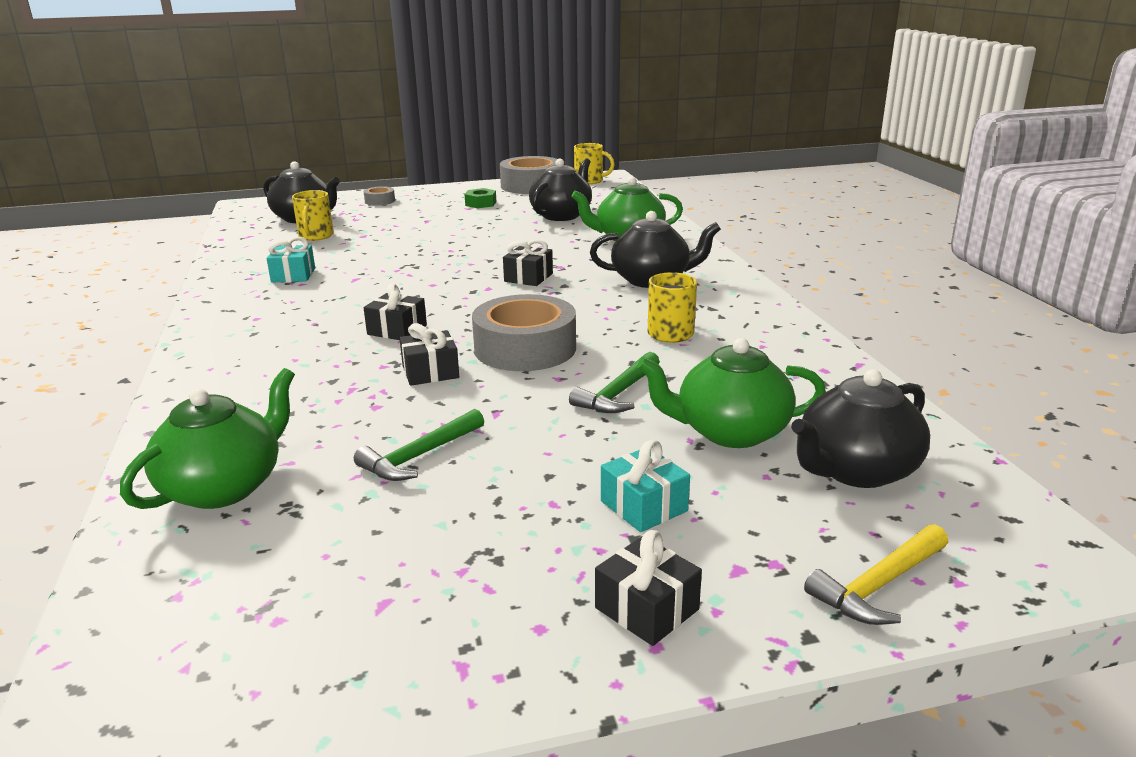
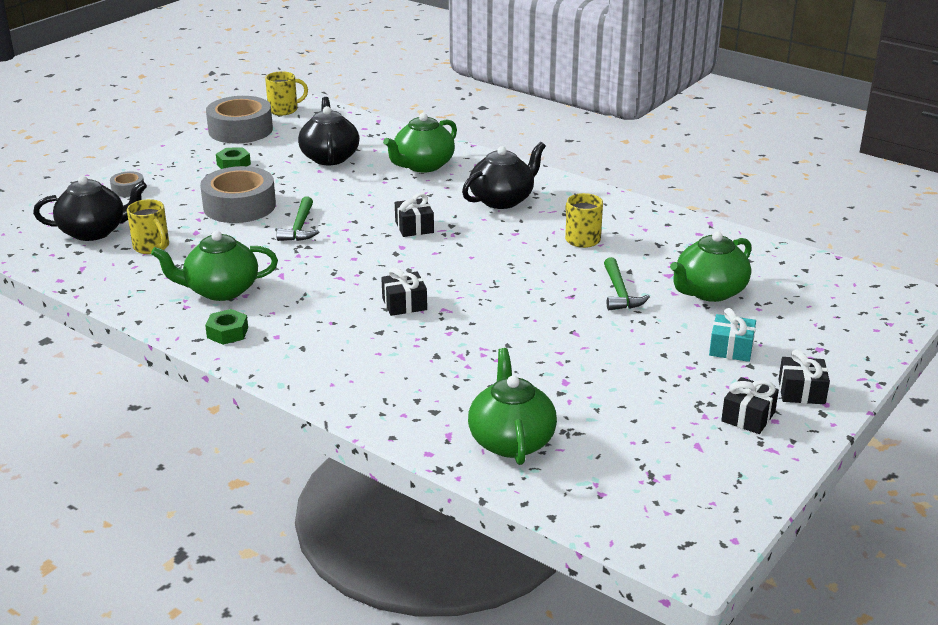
camera: 40 degrees left, 5 degrees up
(232, 304) = (227, 333): none -> green nut
(293, 275) = (221, 290): turquoise gift -> green teapot
(419, 456) = (582, 375): green hammer -> green hammer (300, 227)
(430, 372) = (487, 324): black gift -> black gift (748, 417)
(525, 348) = (515, 284): grey tape -> grey tape (239, 206)
(855, 470) = (790, 288): black teapot -> none
(879, 585) = (866, 339): yellow hammer -> none

